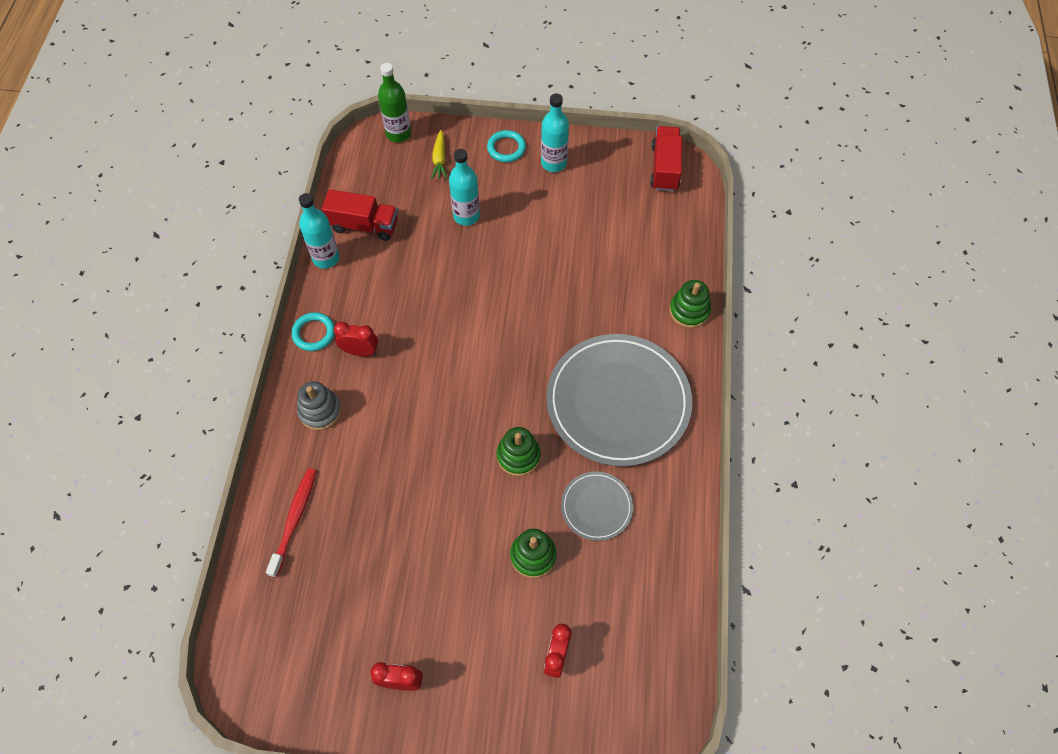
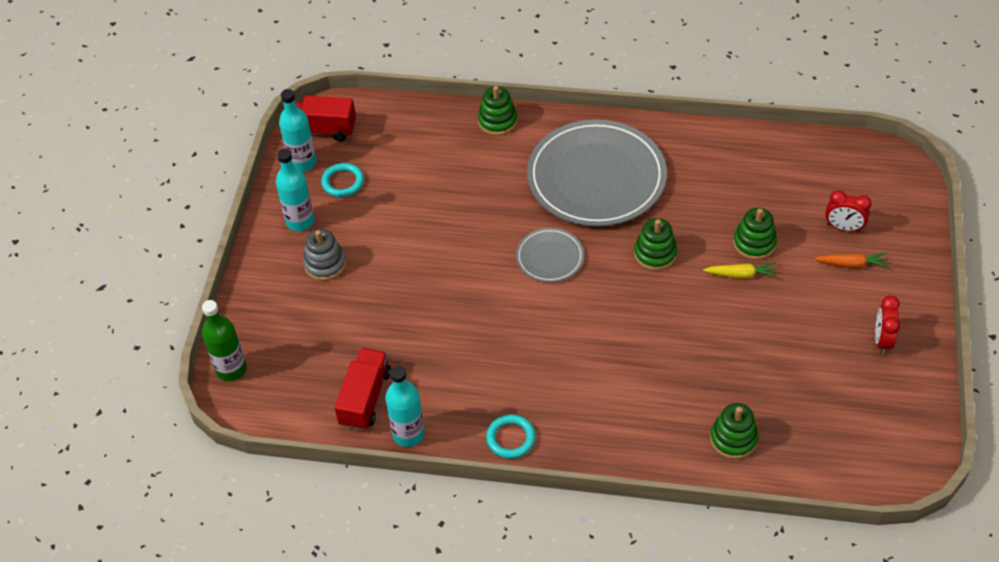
camera: 85 degrees left, 10 degrees down
(294, 519) = (733, 439): red toothbrush -> green stacking toy
(320, 411) = (608, 425): grey stacking toy -> grey stacking toy (325, 264)
(360, 351) = (535, 392): red clock -> none
(439, 159) = (278, 326): yellow carrot -> yellow carrot (741, 274)
(466, 216) = (363, 299): turquoise bottle -> turquoise bottle (302, 163)
(504, 659) = (851, 264): none -> orange carrot
(506, 148) = (272, 263): turquoise ring -> turquoise ring (343, 182)
(596, 507) = (703, 197): grey plate -> grey plate (550, 257)

